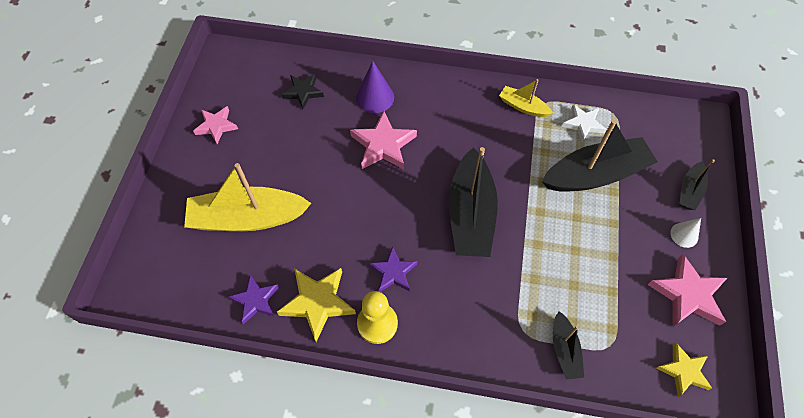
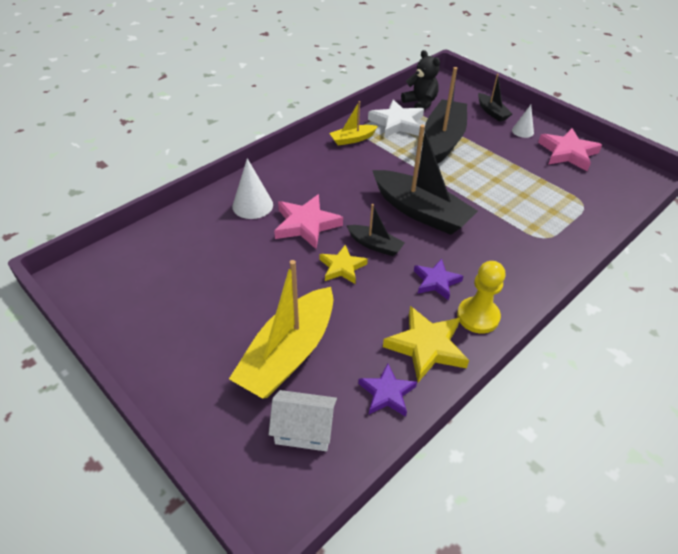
camera: 55 degrees left, 15 degrees down
(193, 268) = (304, 430): none -> white house
(216, 126) = (152, 326): pink star -> none
(303, 92) = (191, 244): black star -> none
(375, 97) = (252, 205): purple cone -> white cone
(564, 350) = (573, 226): black boat -> black boat (375, 245)
(583, 124) = (397, 123): white star -> white star, size x1.54
(637, 123) = (420, 103): none -> black teddy bear
(683, 371) = (622, 183): yellow star -> yellow star (342, 267)

